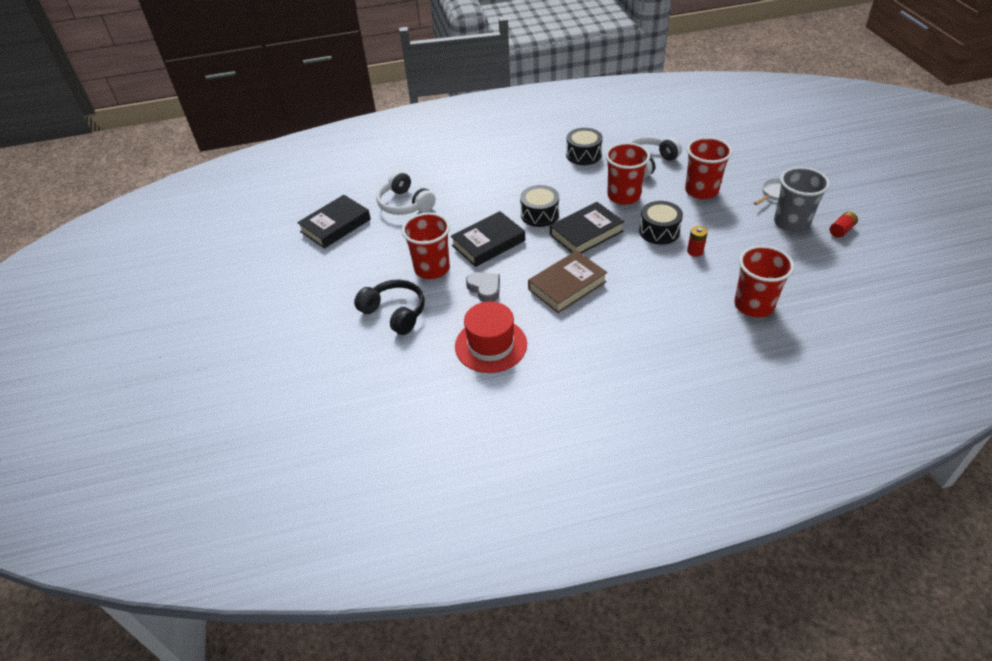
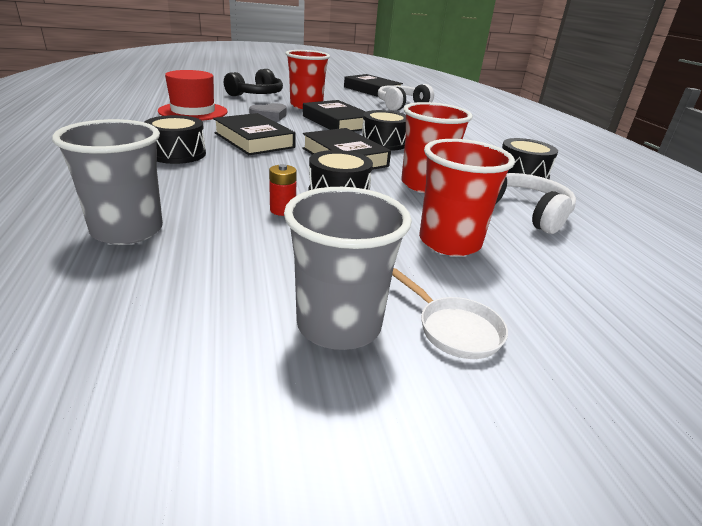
camera: 85 degrees right, 15 degrees down
(567, 286) = (254, 140): brown book -> black book
(622, 320) = (177, 154): none -> black drum
(753, 305) = (127, 230): red cup -> grey cup
(841, 230) = (290, 409): red battery -> none

